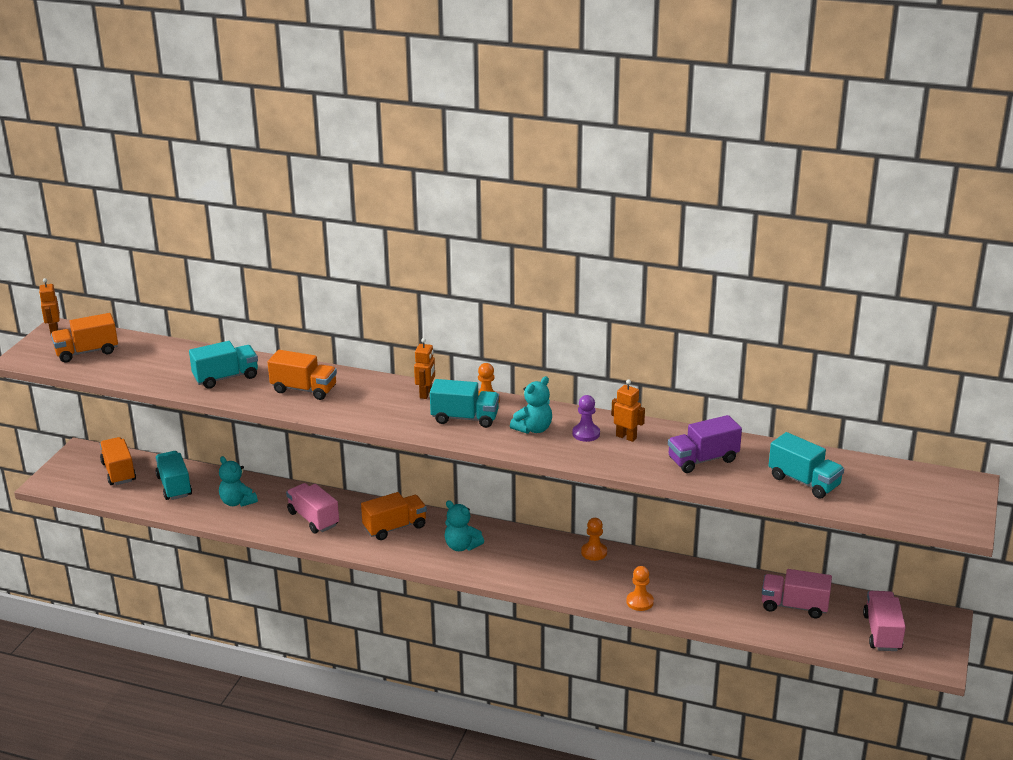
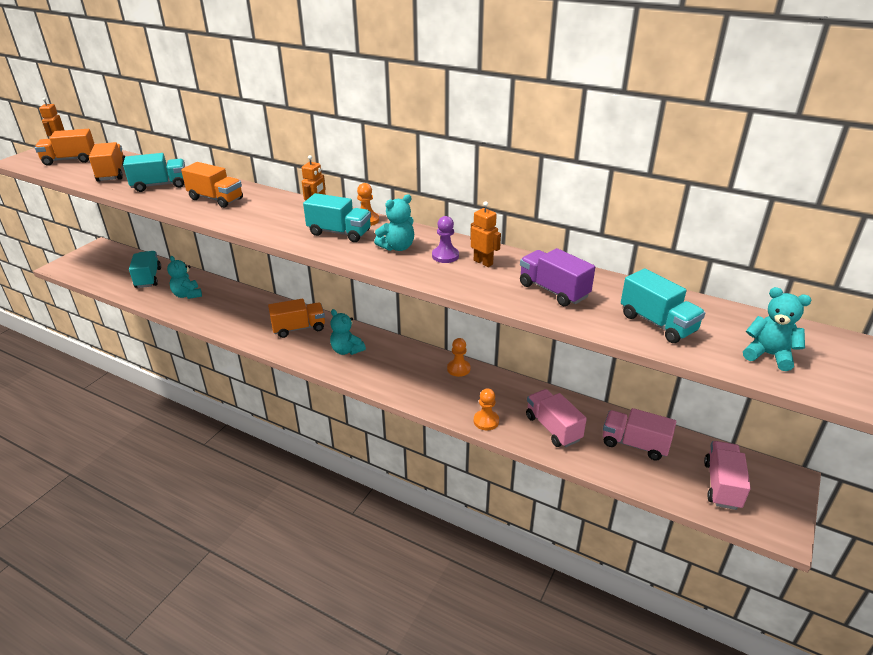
camera: 10 degrees right, 5 degrees up
(119, 472) = (115, 264): orange truck -> orange truck (112, 173)
(313, 519) = (238, 314): pink truck -> pink truck (553, 428)
(703, 460) = (553, 291): purple truck -> purple truck turned 60 degrees clockwise
(902, 500) = (768, 355): none -> turquoise teddy bear

